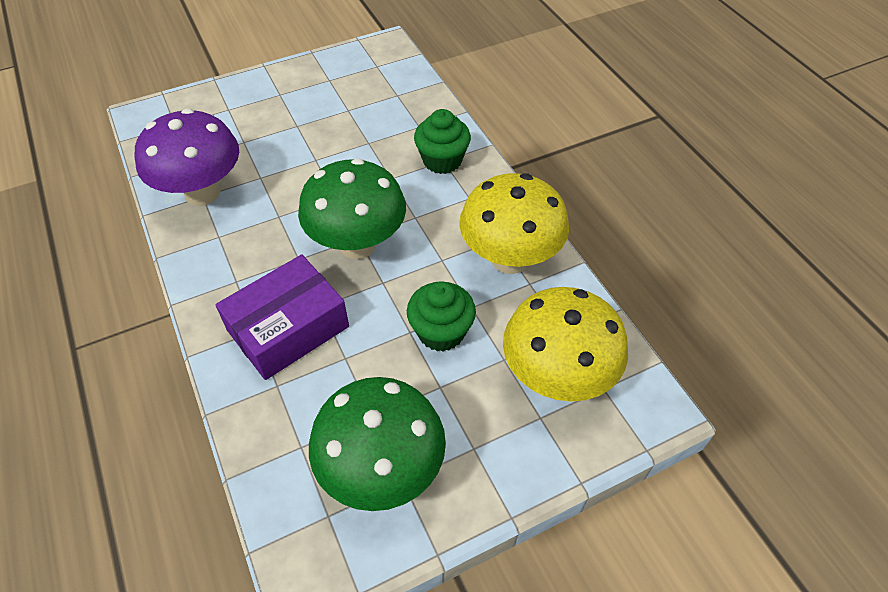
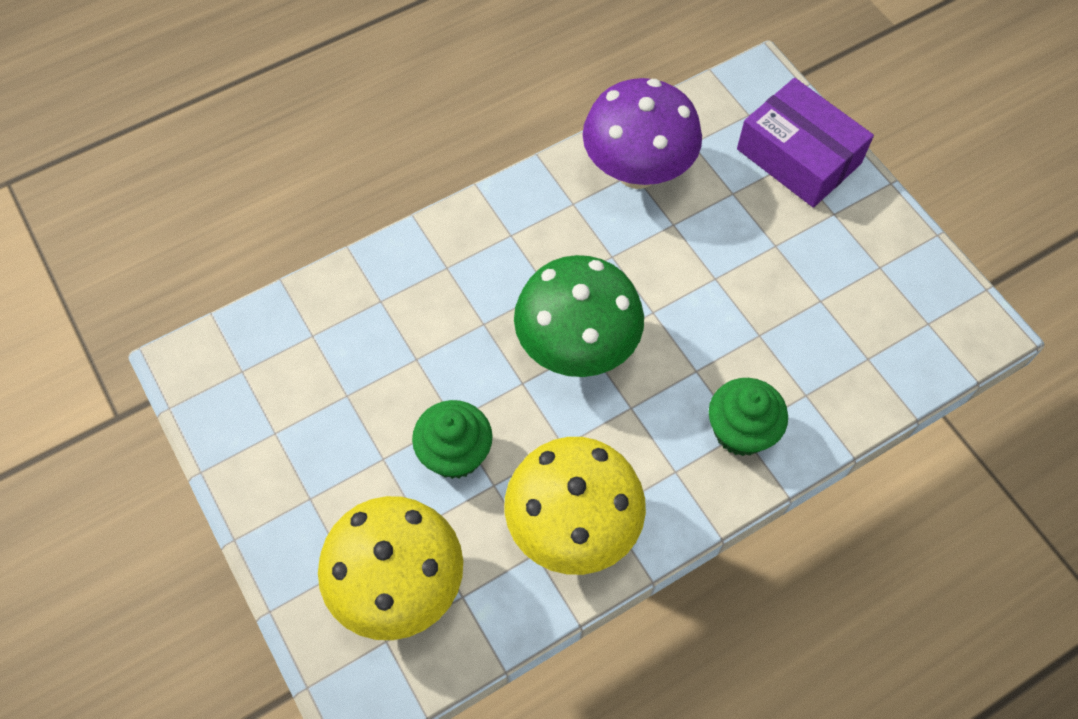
camera: 85 degrees right, 10 degrees up
(288, 328) = (451, 297): purple box -> purple box (798, 156)
(382, 470) = (286, 412): green mushroom -> none

